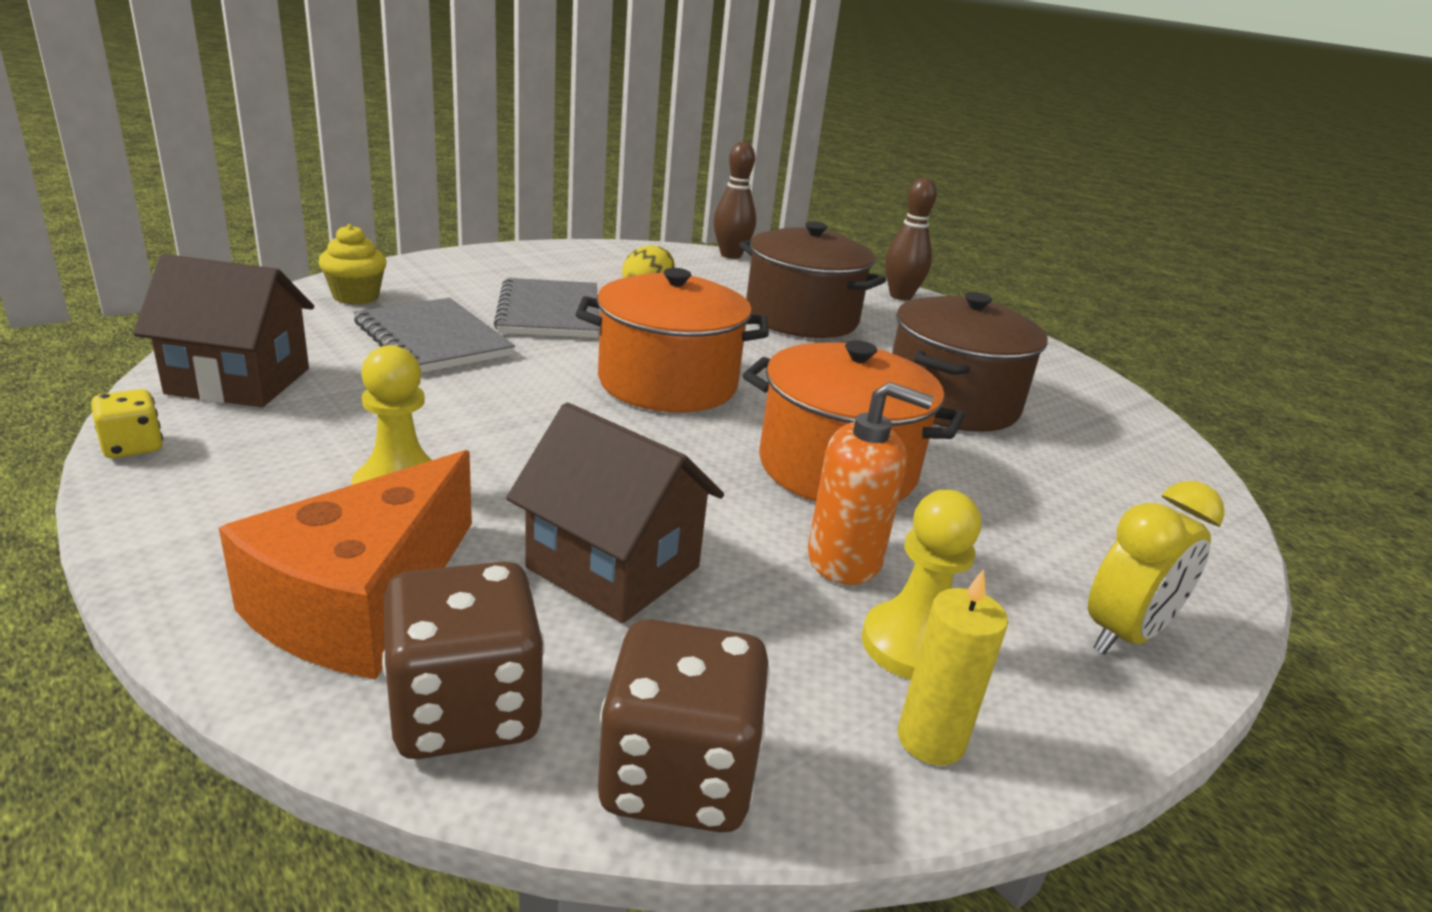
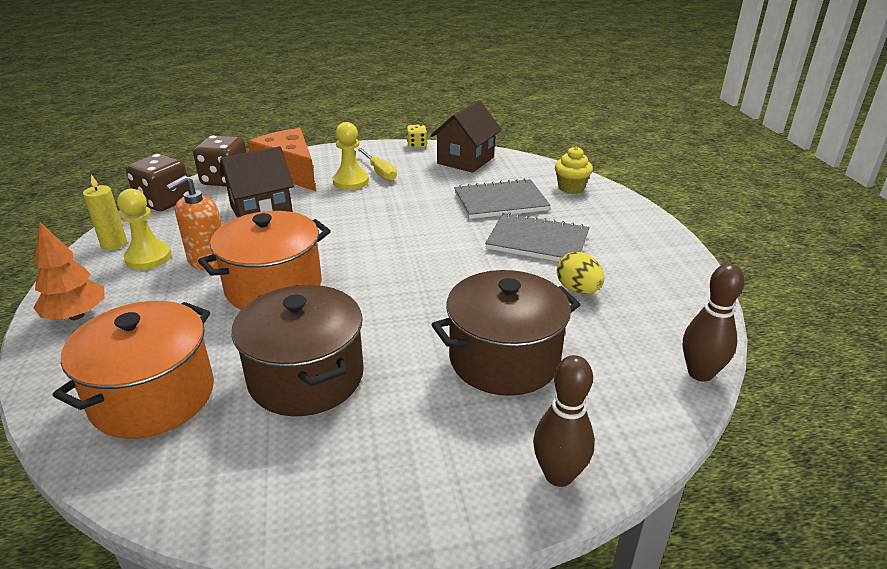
camera: 120 degrees right, 5 degrees up
(333, 464) = (380, 172): none -> yellow screwdriver
(668, 383) = (409, 259): orange pot -> orange pot (153, 396)
(1124, 635) = (76, 315): yellow clock -> orange tree

